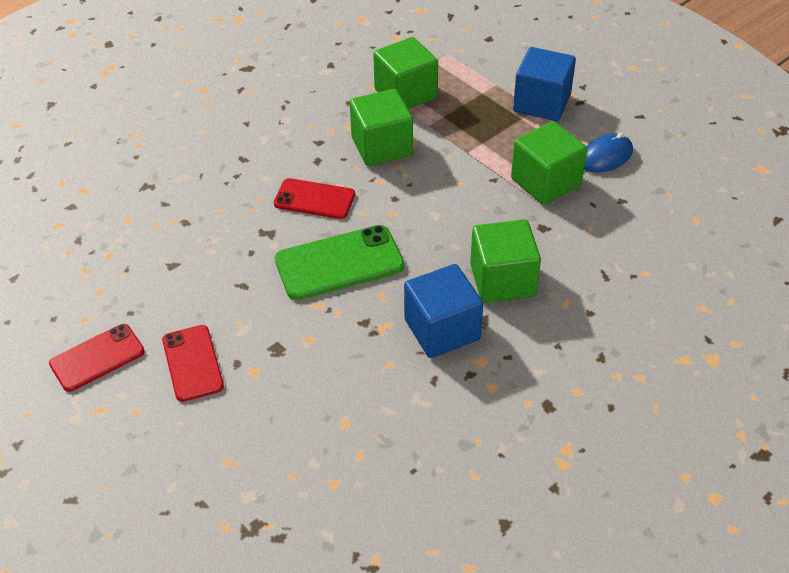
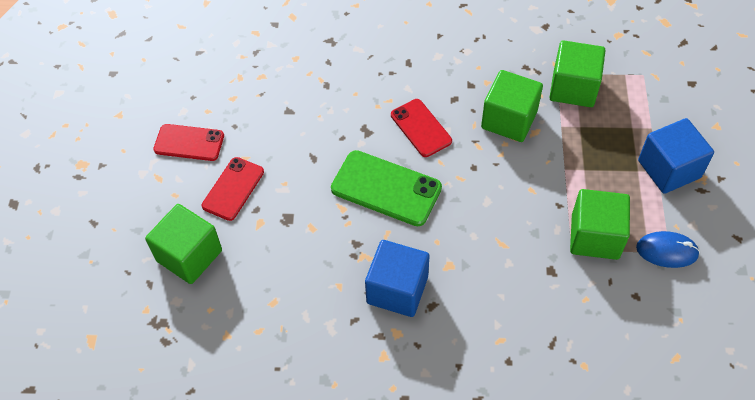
camera: 45 degrees right, 10 degrees up
(502, 280) = (476, 287): green cube -> green cube (189, 255)

